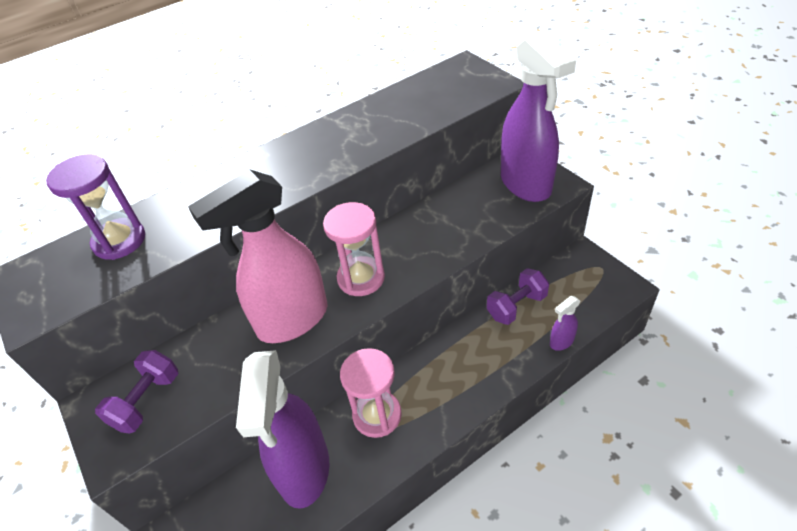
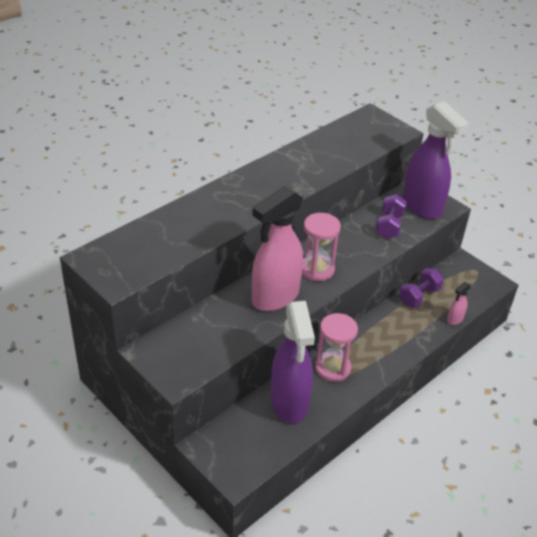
camera: 15 degrees left, 5 degrees down
(119, 241) = (156, 236): purple hourglass -> none
(147, 401) = (186, 348): purple dumbbell -> purple dumbbell (389, 226)
(561, 342) = (454, 319): purple spray bottle -> pink spray bottle

